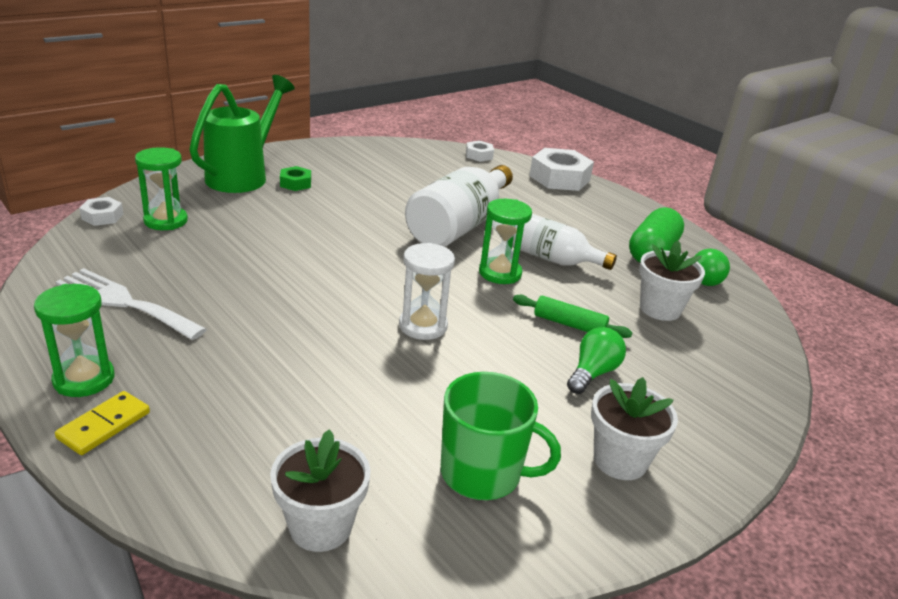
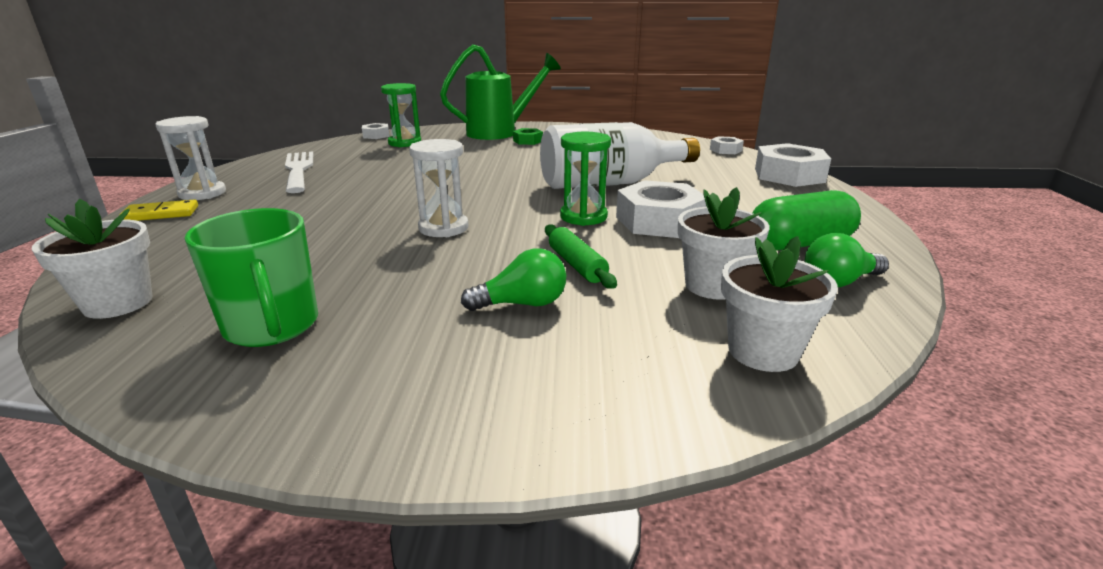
camera: 45 degrees right, 5 degrees down
(84, 379) = (202, 193): green hourglass -> white hourglass
(553, 259) = (659, 221): white bottle -> white nut
(620, 460) = (398, 375): white flower pot -> white flower pot (763, 351)

